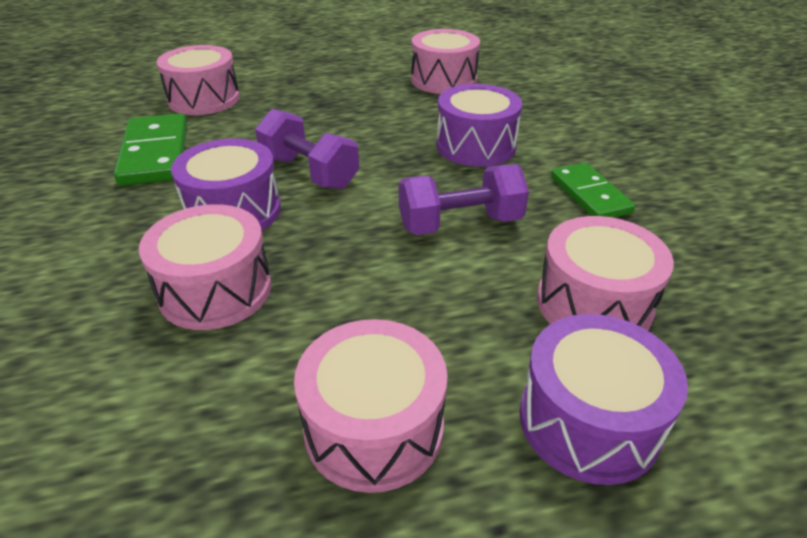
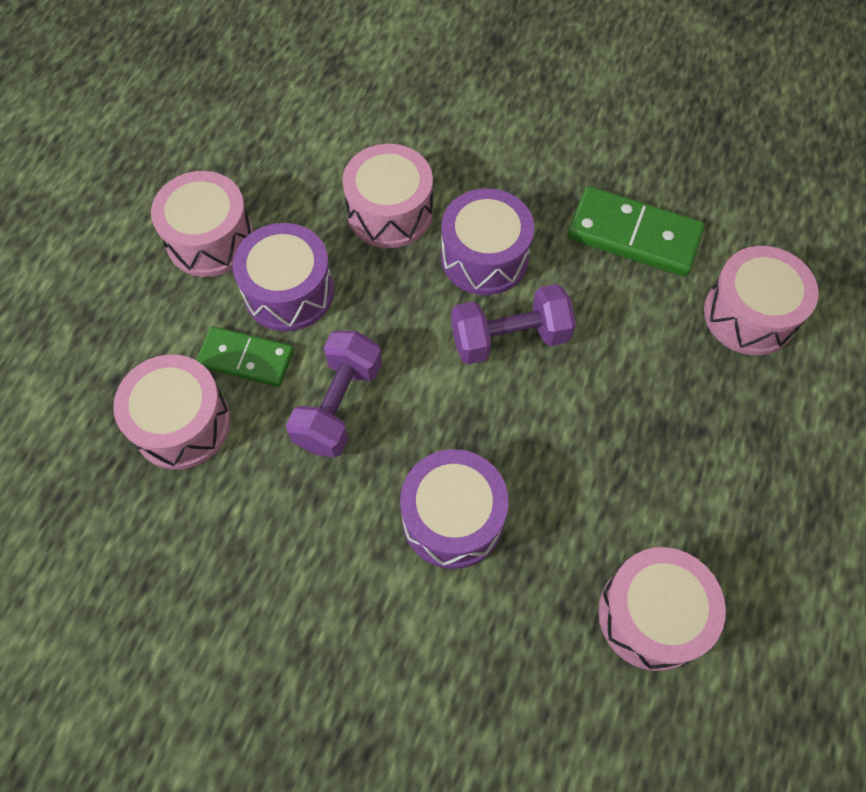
camera: 125 degrees right, 25 degrees up
(588, 421) = (118, 340): purple drum -> purple drum (289, 292)
(590, 195) = (289, 550): green domino -> green domino (246, 359)

